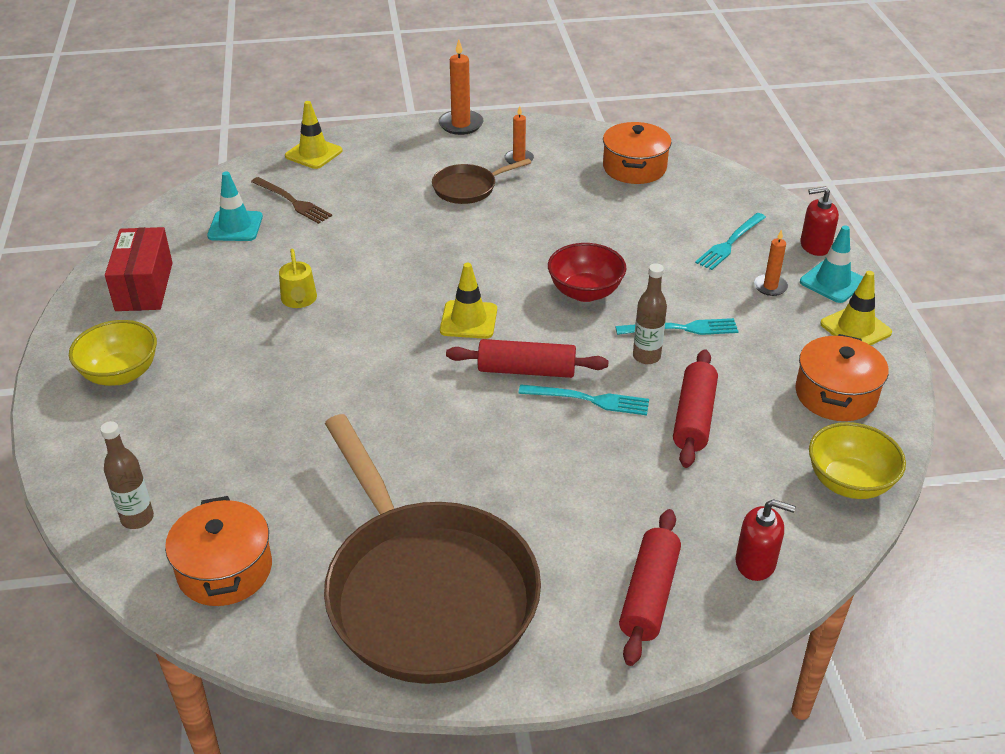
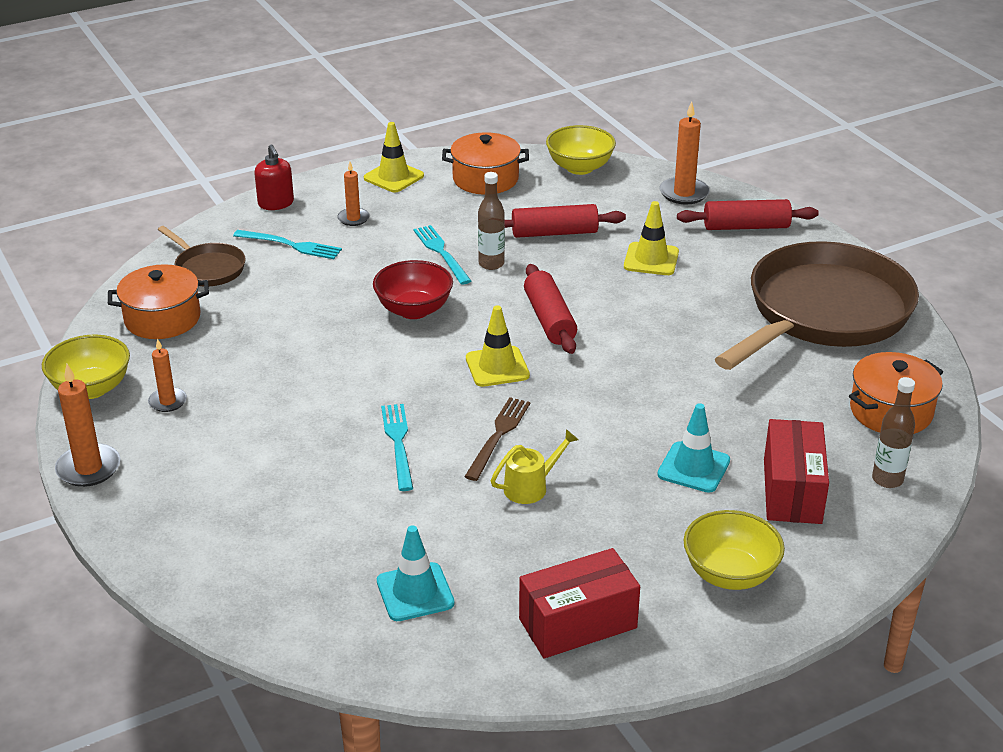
camera: 110 degrees left, 5 degrees down
(176, 446) = (792, 491): none -> red box
(292, 202) = (336, 560): brown fork -> brown fork (498, 436)
(313, 153) = (206, 582): yellow traffic cone -> yellow traffic cone (651, 259)
(468, 188) = (248, 424): brown pan -> brown pan (207, 268)
(554, 132) = (91, 388): none -> yellow bowl
(589, 400) = (566, 282): turquoise fork -> turquoise fork (398, 443)
(755, 562) = (684, 193): red soap dispenser -> orange candle
(832, 282) = (331, 191): turquoise traffic cone -> turquoise traffic cone (693, 467)

